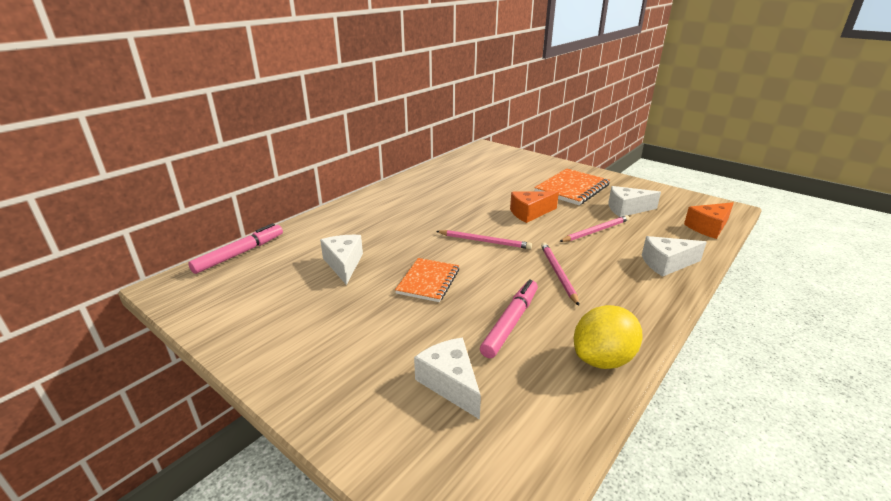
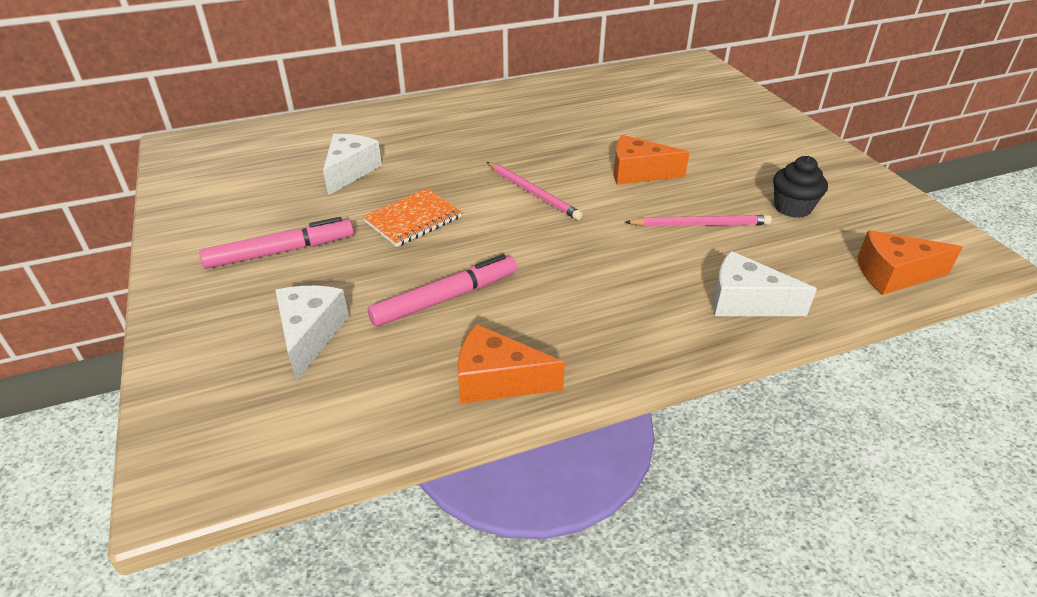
camera: 30 degrees right, 10 degrees up
(240, 253) = (268, 129): pink marker -> pink marker (281, 251)
(558, 274) = (573, 263): pink pencil -> none
(572, 189) = (745, 155): orange notebook -> none
(602, 359) = (497, 380): yellow lemon -> orange cheese
(627, 209) = (792, 208): white cheese -> black cupcake

